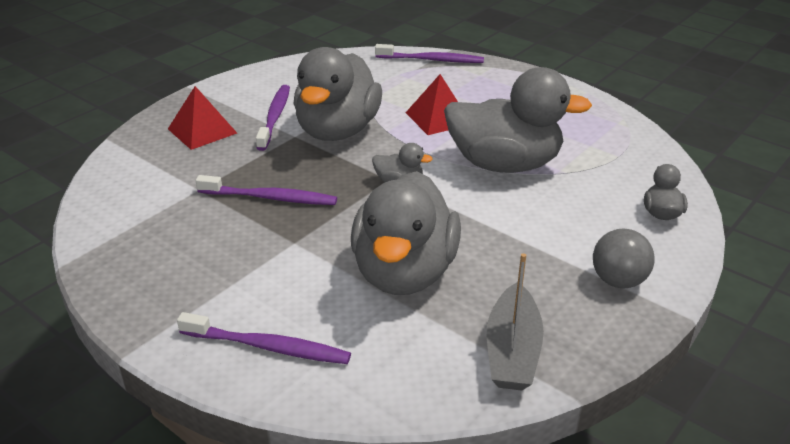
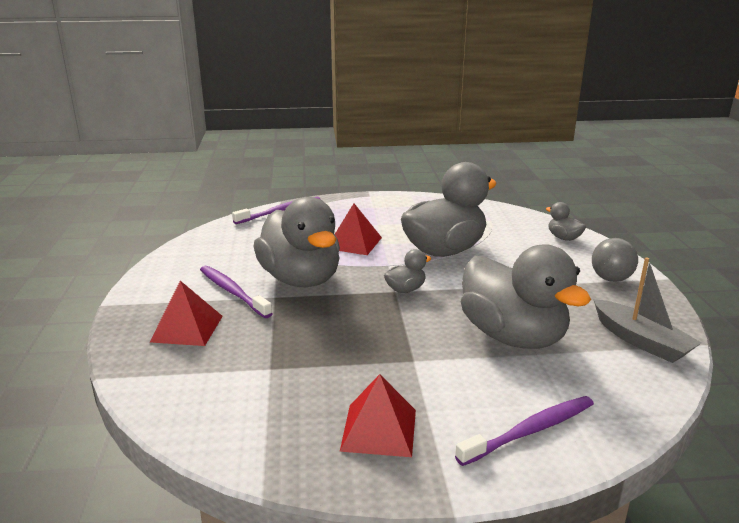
camera: 45 degrees left, 10 degrees down
(182, 274) = (379, 429): none -> red pyramid
(270, 198) = (339, 343): purple toothbrush -> none

